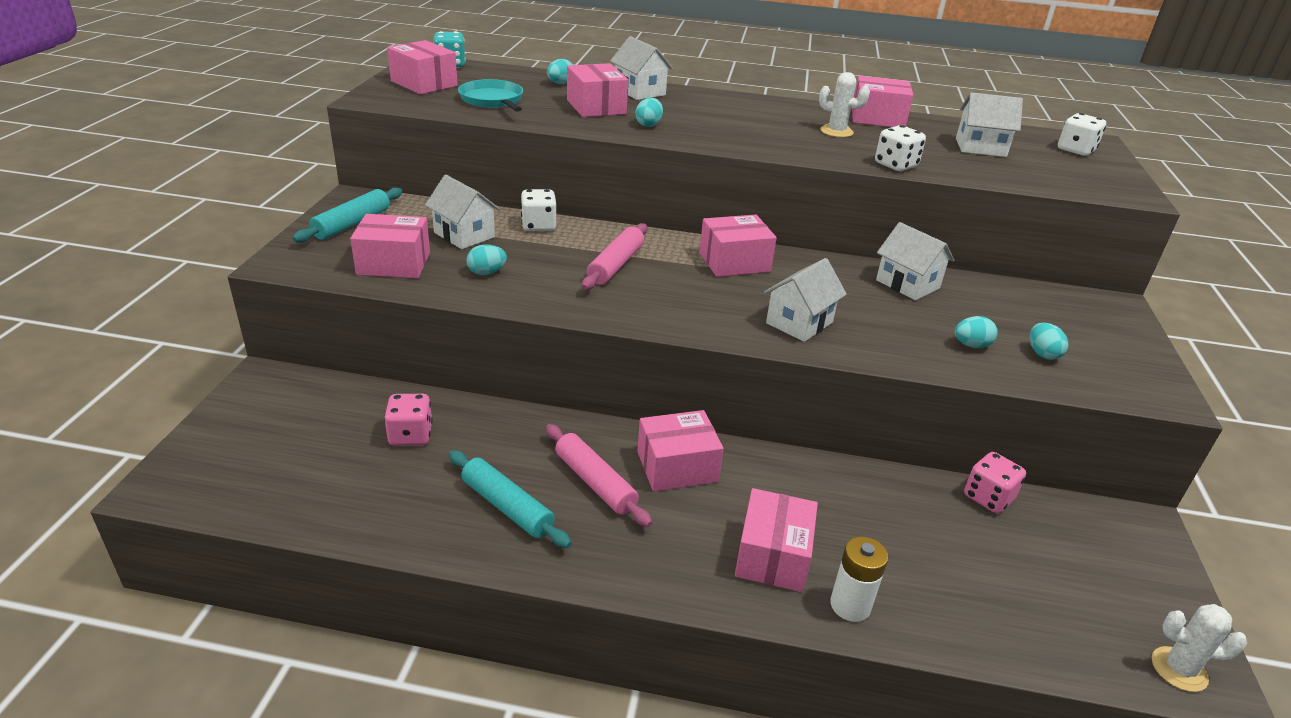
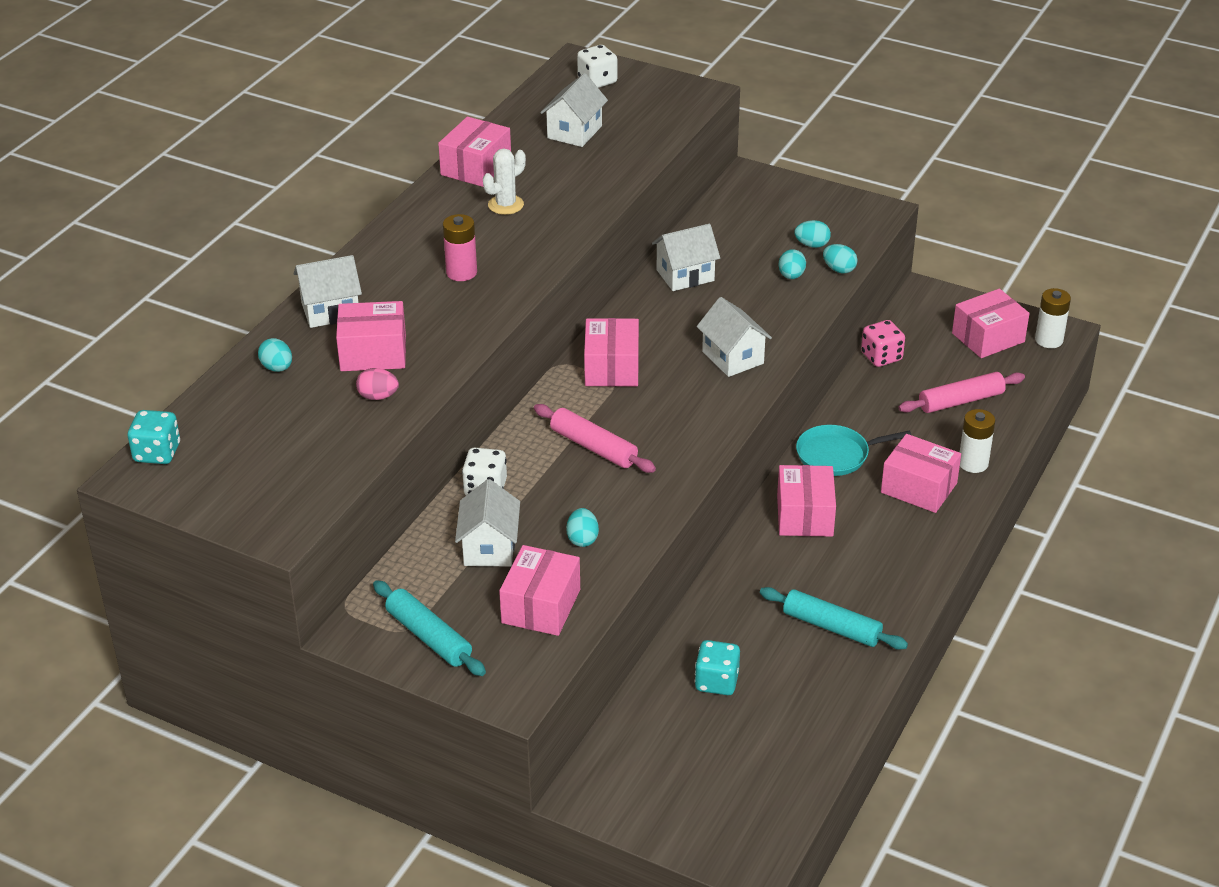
camera: 70 degrees left, 5 degrees up
(411, 435) = (716, 682): pink dice -> turquoise dice
(424, 83) = (233, 482): pink box -> pink box (988, 337)
(464, 235) = (489, 547): white house -> white house turned 60 degrees counterclockwise
(493, 100) = (321, 430): turquoise pan -> turquoise pan (836, 455)
(507, 506) = (831, 627): turquoise rolling pin -> turquoise rolling pin turned 60 degrees clockwise
(541, 112) = (378, 396): none -> pink egg
(595, 482) = (813, 568): pink rolling pin -> pink rolling pin (960, 401)
(648, 125) = (445, 325): turquoise egg -> turquoise egg (839, 269)
(724, 124) = (461, 272): none -> pink battery
(895, 165) = (602, 195): white dice -> none
(1179, 669) = (1049, 340): white cactus -> white battery

